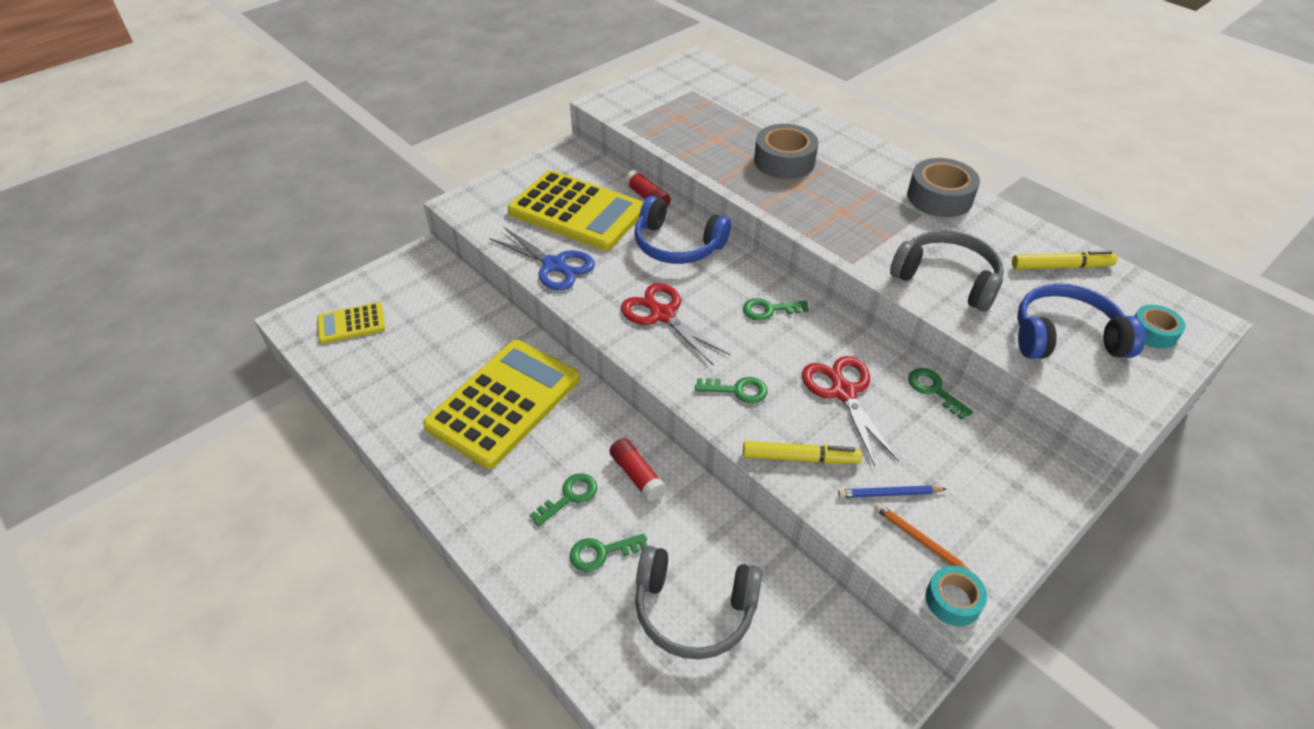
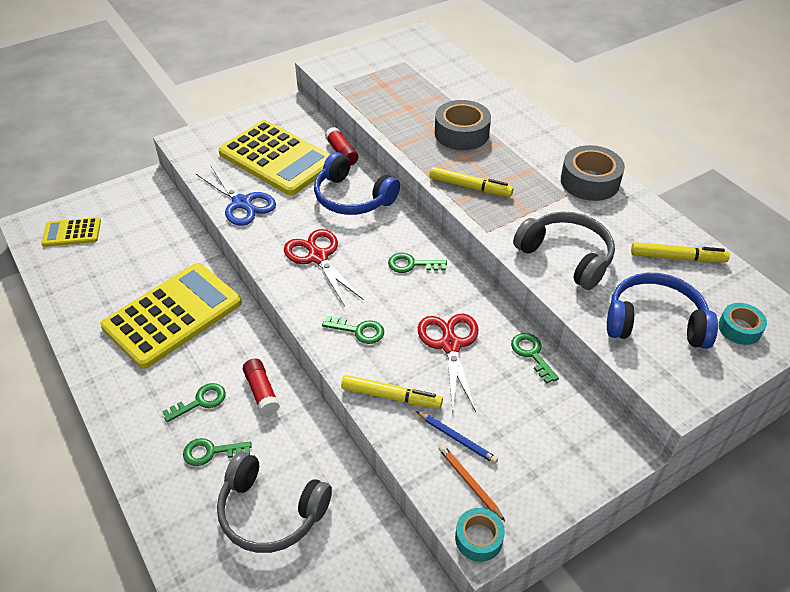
camera: 10 degrees right, 0 degrees up
(815, 217) = (470, 187): none -> yellow marker
(889, 494) = (457, 439): blue pencil -> blue pencil turned 150 degrees counterclockwise

